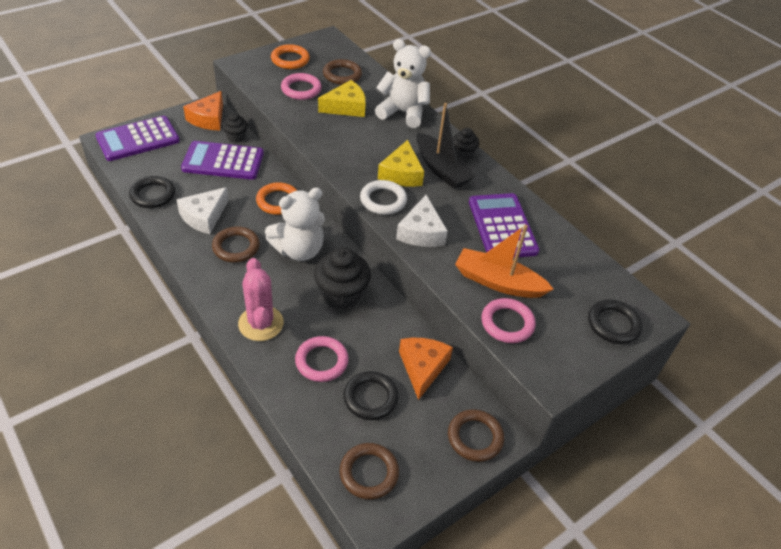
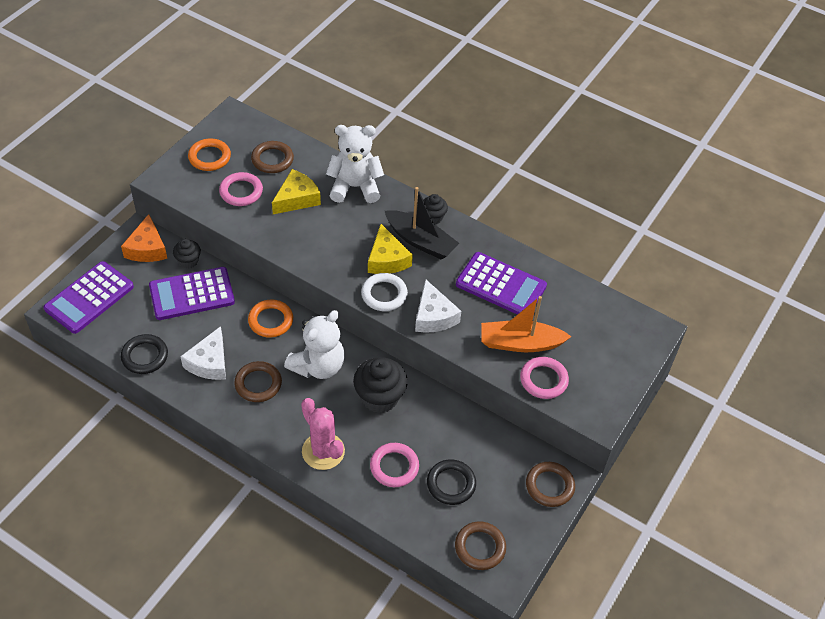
camera: 20 degrees left, 5 degrees up
(423, 367) = (481, 441): orange cheese -> none
(502, 226) = (501, 285): purple calculator -> purple calculator turned 150 degrees clockwise
(613, 324) = (628, 349): black ring -> none

